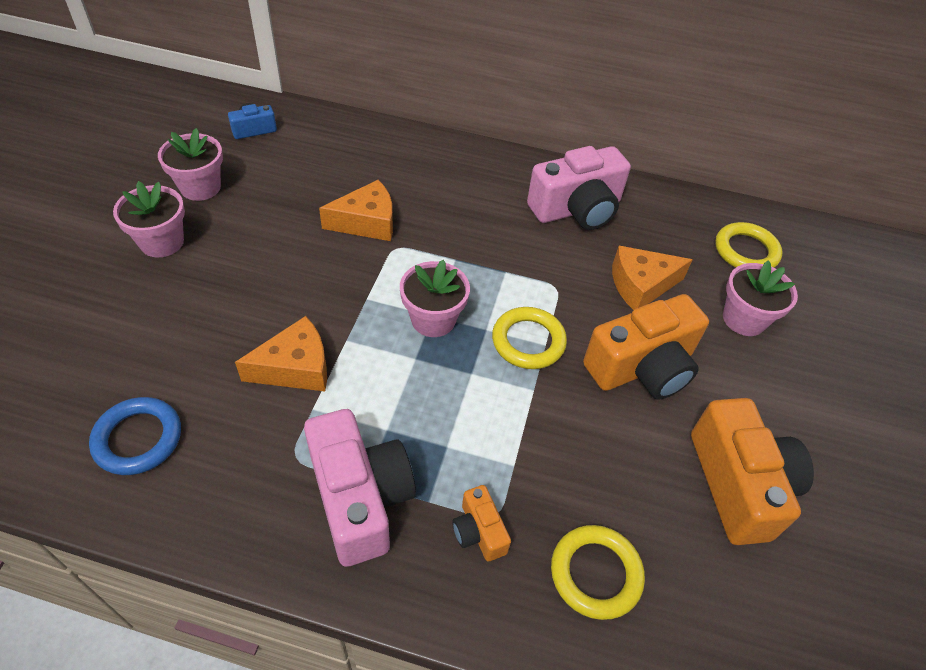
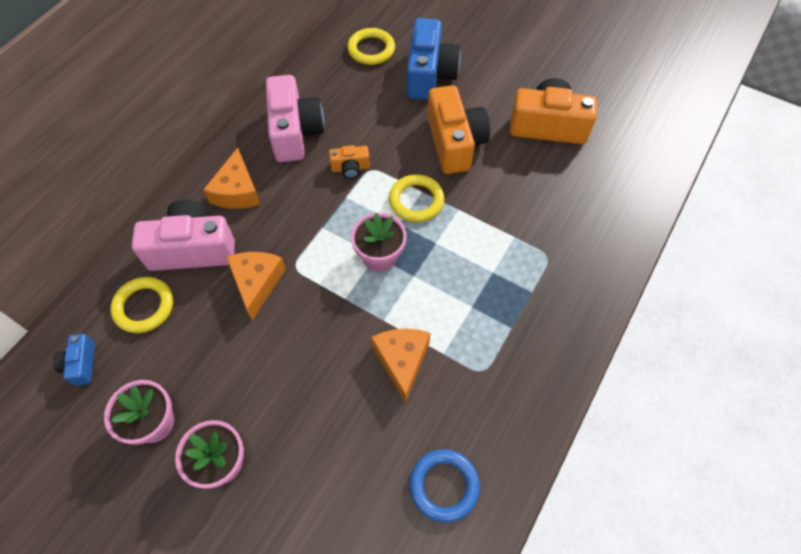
camera: 70 degrees left, 10 degrees up
(360, 498) = (522, 333): pink camera -> pink camera (193, 249)
(479, 531) = (557, 268): orange camera -> orange camera (350, 168)
(595, 573) = (592, 215): yellow ring -> yellow ring (144, 307)
(641, 285) = (384, 119): orange cheese -> orange cheese (237, 191)
(744, 319) = (429, 75): pink flower pot -> blue camera

